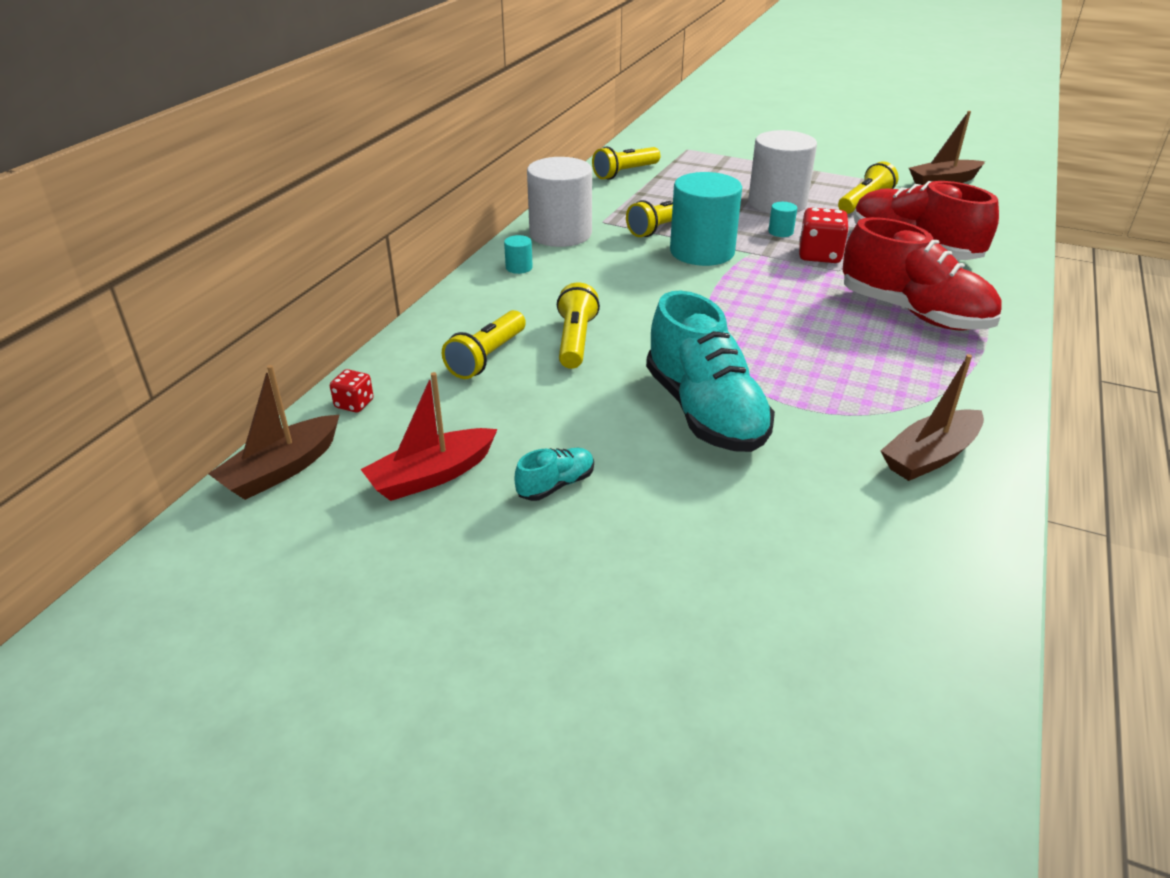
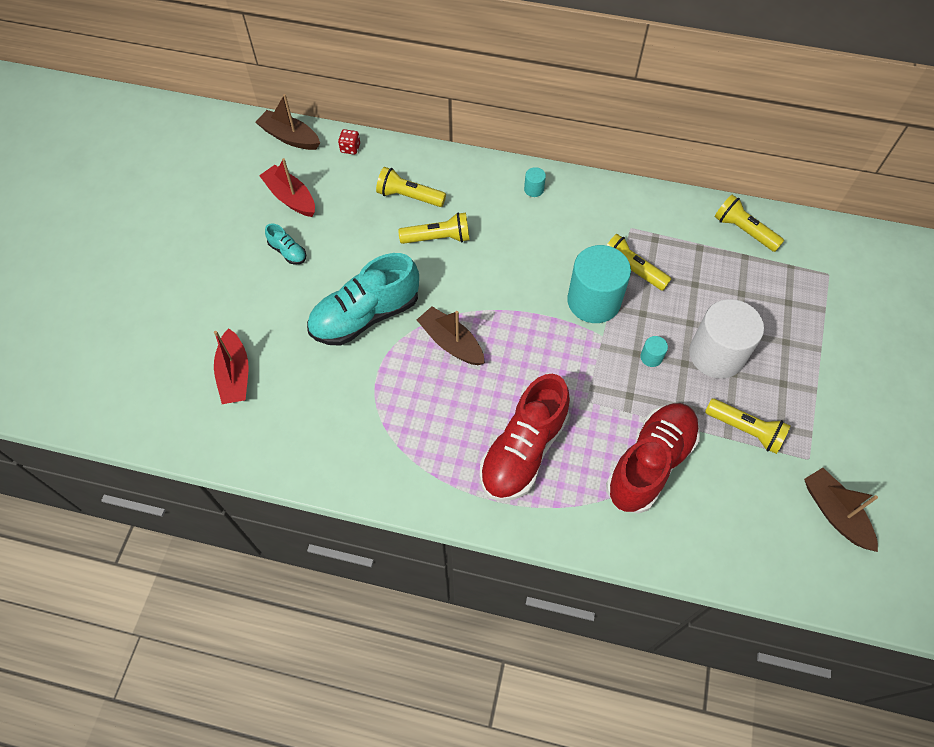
camera: 80 degrees right, 25 degrees up
(560, 234) = (598, 204): white cylinder -> none
(818, 562) = (235, 375): none -> red boat
(819, 255) = (611, 386): red dice -> none
(930, 456) = (333, 440): brown boat -> brown boat (451, 342)

